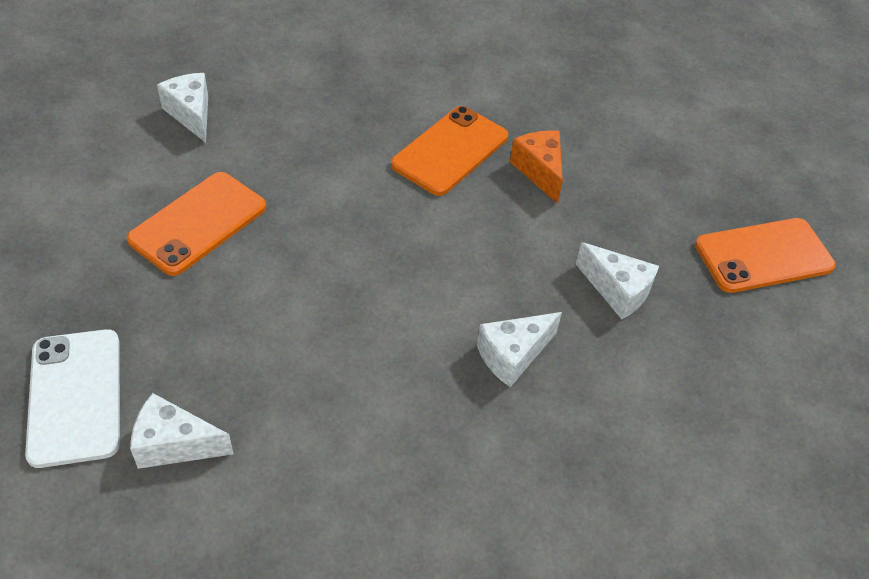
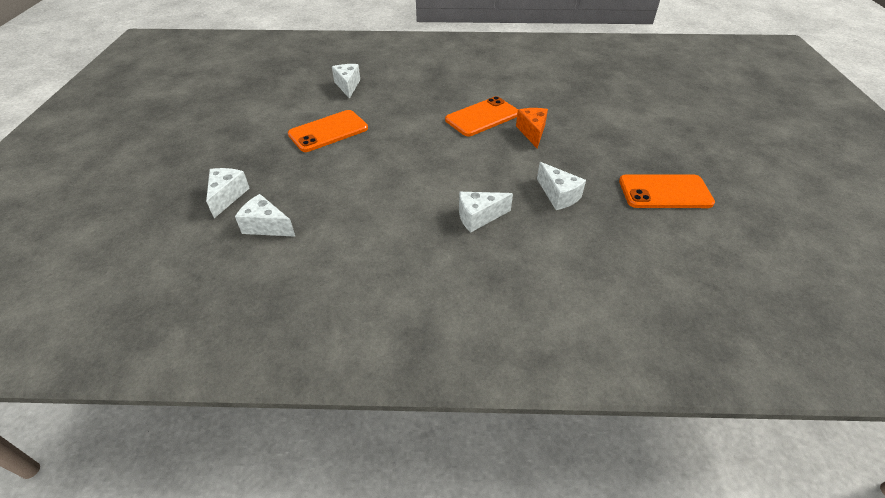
camera: 20 degrees right, 5 degrees down
(75, 397) = (227, 196): white phone -> white cheese

